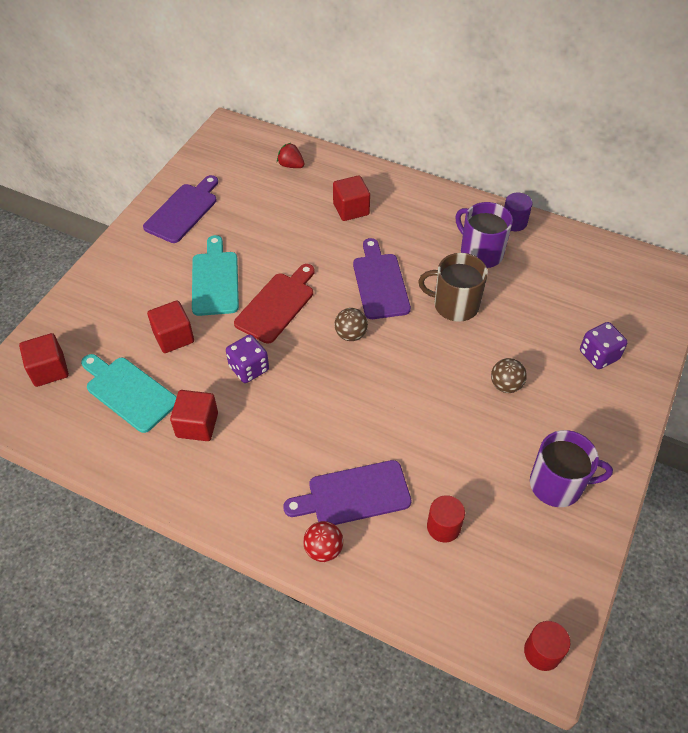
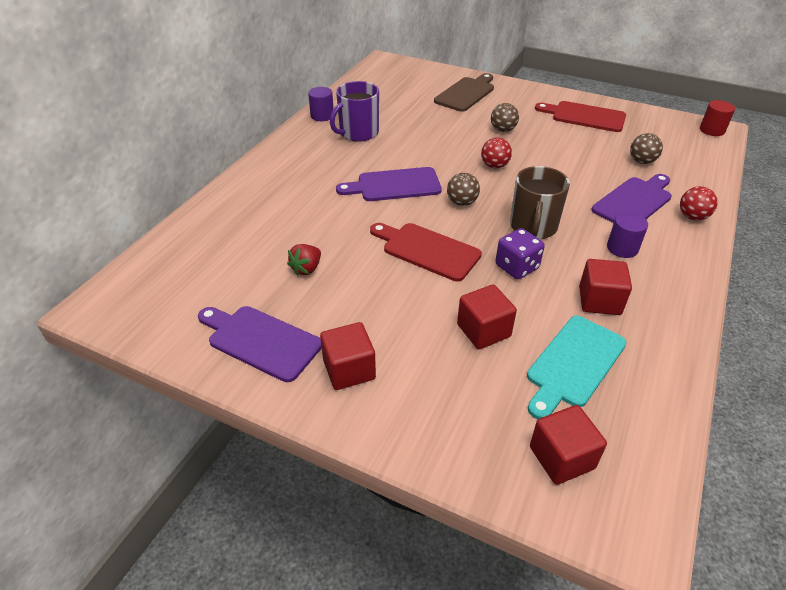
camera: 90 degrees left, 10 degrees down
(215, 280) = (390, 300): turquoise cutting board -> none
(270, 462) = (622, 248): none -> purple cylinder
(291, 165) = (199, 246): red strawberry -> red strawberry (306, 269)
(351, 209) = (287, 202): red cube -> red cube (349, 370)
(353, 494) = (634, 201): purple cutting board -> purple cutting board turned 120 degrees counterclockwise
(422, 368) = (494, 166): none -> red ball
(443, 527) = (641, 161): red cylinder -> brown ball
(455, 305) = (421, 148): brown mug -> brown mug (533, 227)
(557, 484) = (584, 116): purple mug -> red cutting board
(598, 355) = (466, 93): purple dice -> brown cutting board

